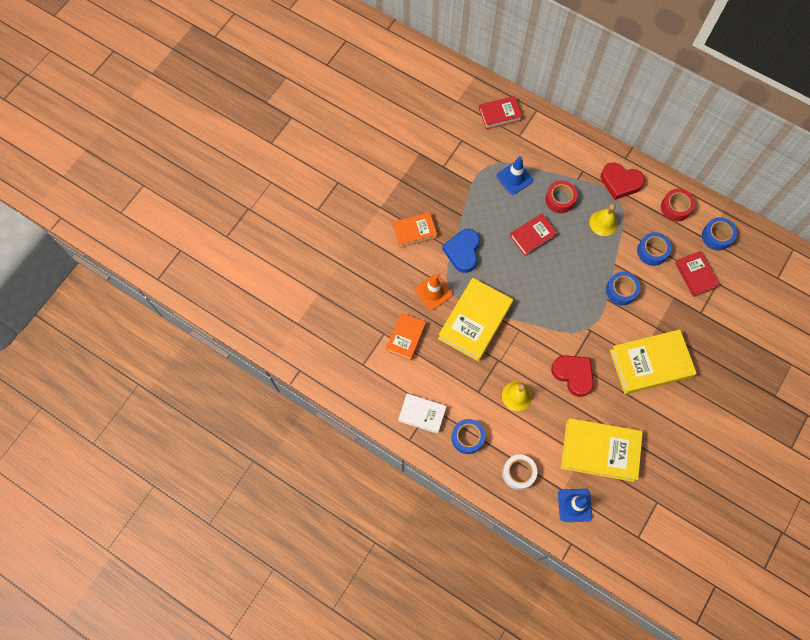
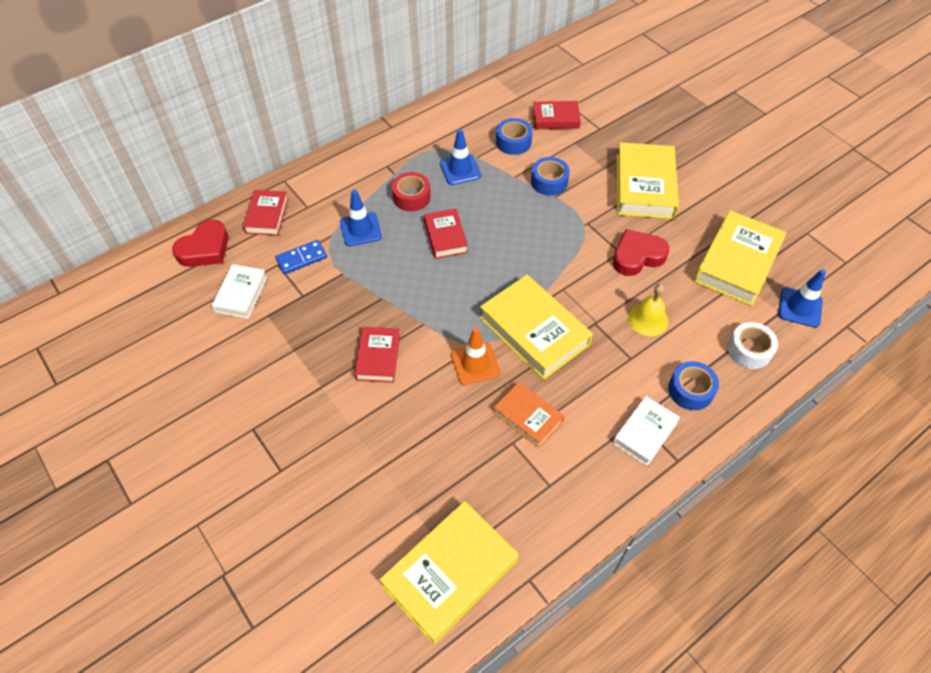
camera: 70 degrees left, 15 degrees down
(288, 325) = (450, 574): none -> yellow book
(414, 231) = (378, 357): orange book -> red book
(429, 130) = (241, 294): none -> white book
(462, 252) = (433, 313): blue heart -> none
(473, 152) = (301, 258): none -> blue domino
(603, 223) = (460, 169): yellow bell -> blue traffic cone
(620, 182) = (418, 140): red heart -> red heart (205, 249)
(675, 207) = (471, 108): red tape -> none
(716, 236) = (519, 89): blue tape -> none

